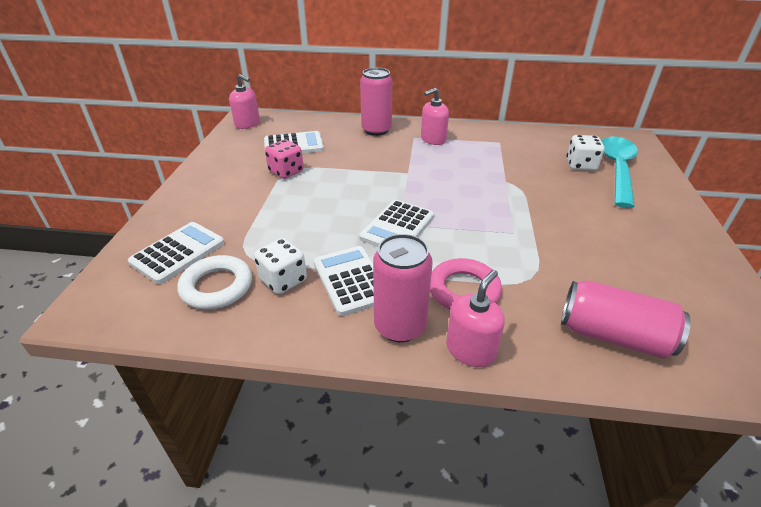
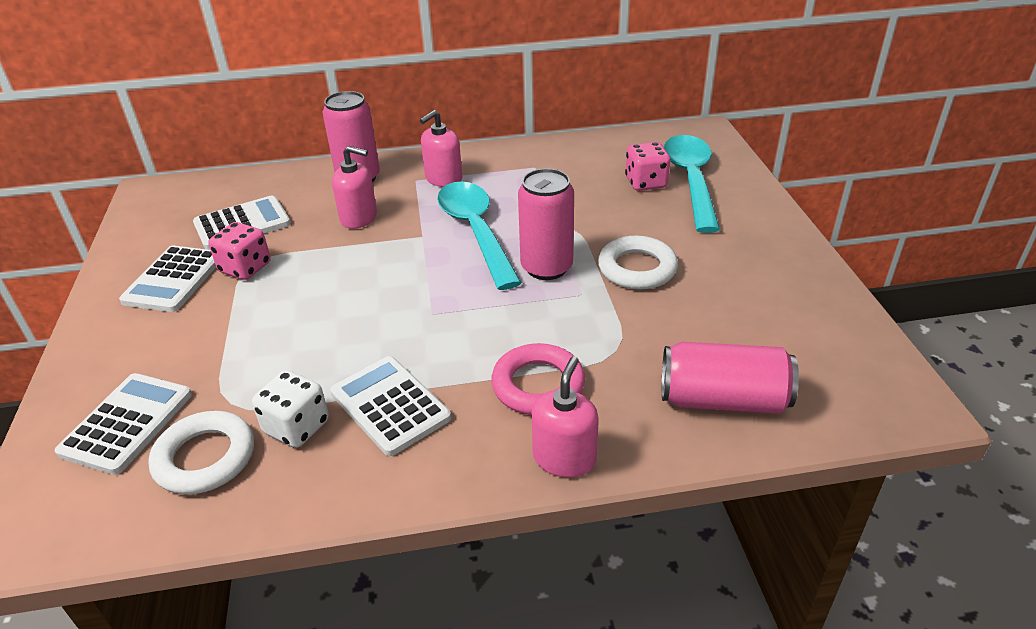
camera: 15 degrees left, 0 degrees up
(247, 124) = (157, 202): pink soap dispenser -> pink soap dispenser (359, 218)
(397, 227) = (430, 319): white calculator -> white calculator (174, 280)
(400, 326) = (470, 450): pink can -> pink can (546, 267)
(446, 176) = (475, 232): none -> turquoise spoon
(561, 222) = (637, 268): none -> white ring
(580, 165) = (646, 183): white dice -> pink dice

